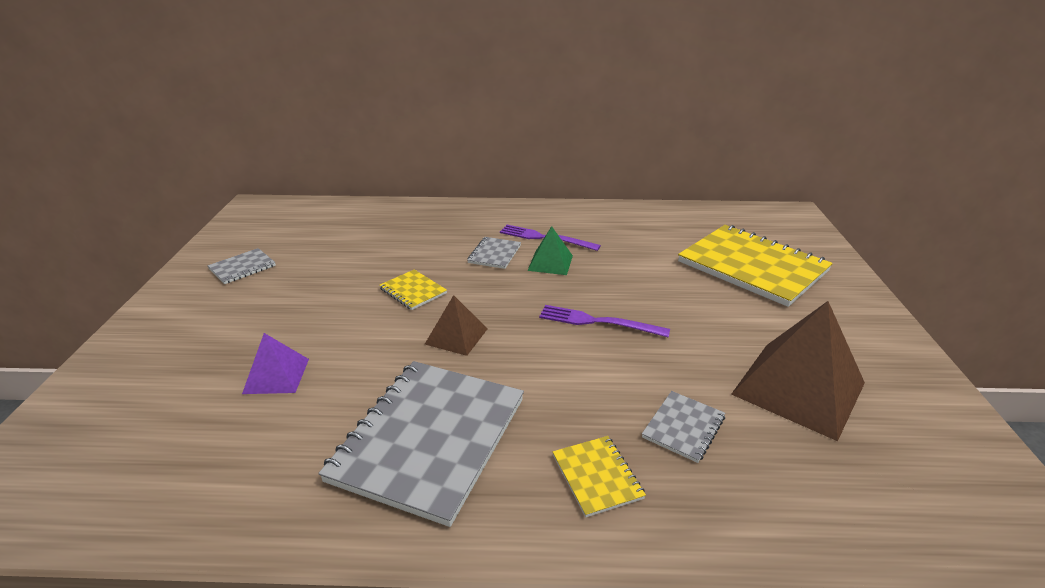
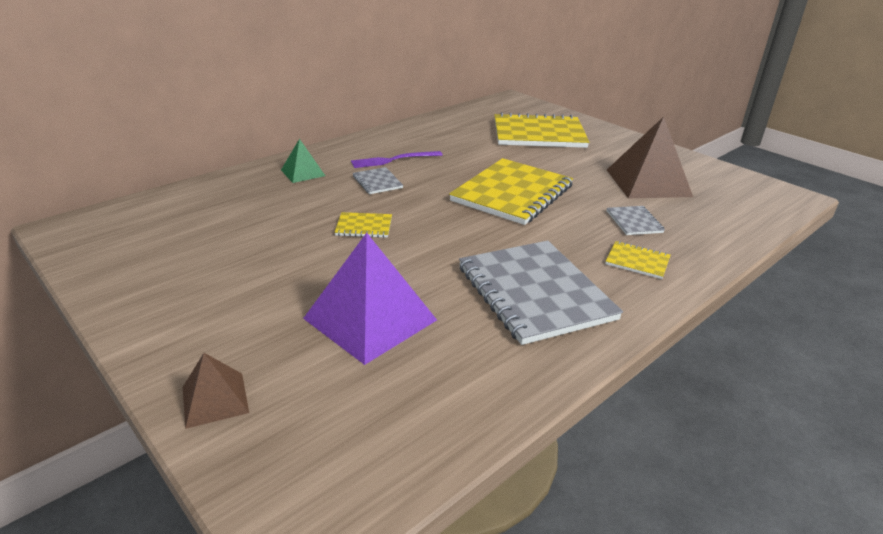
camera: 45 degrees left, 0 degrees up
(242, 267) = (171, 274): grey notebook -> none
(276, 376) = (370, 319): purple pyramid -> purple pyramid, size x1.91
(456, 336) = (447, 238): brown pyramid -> brown pyramid (215, 399)
(550, 263) = (425, 173): green pyramid -> green pyramid (302, 172)
(598, 322) = (512, 193): purple fork -> yellow notebook

